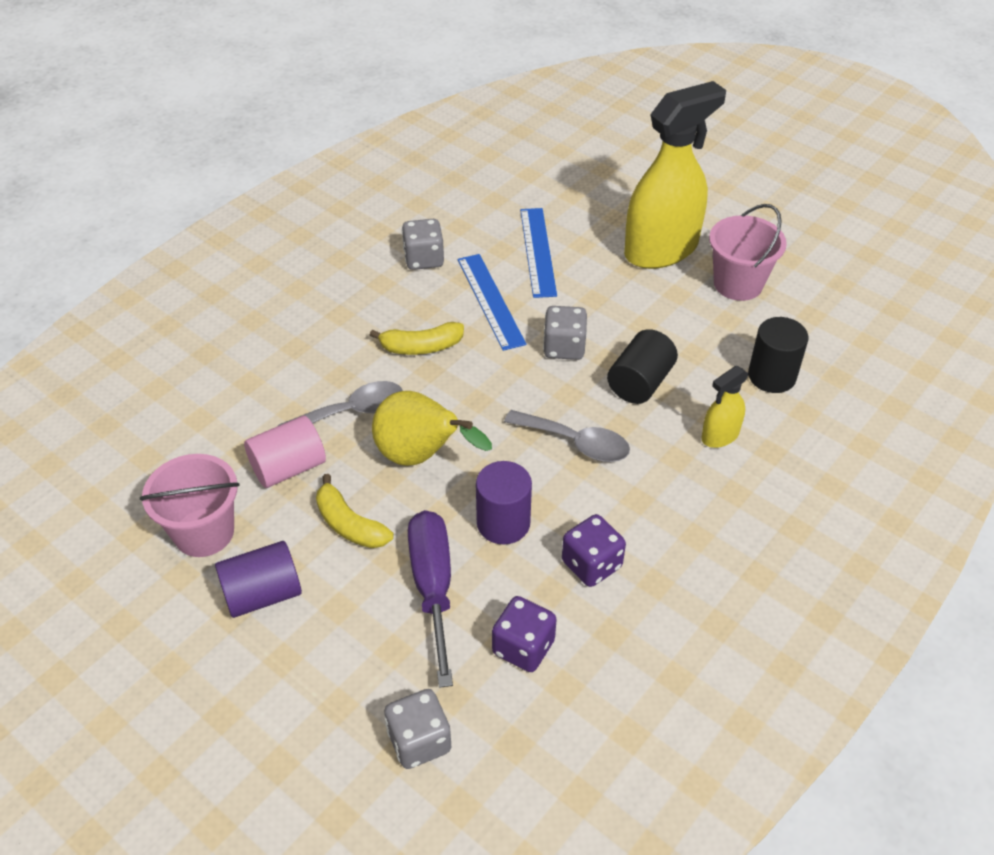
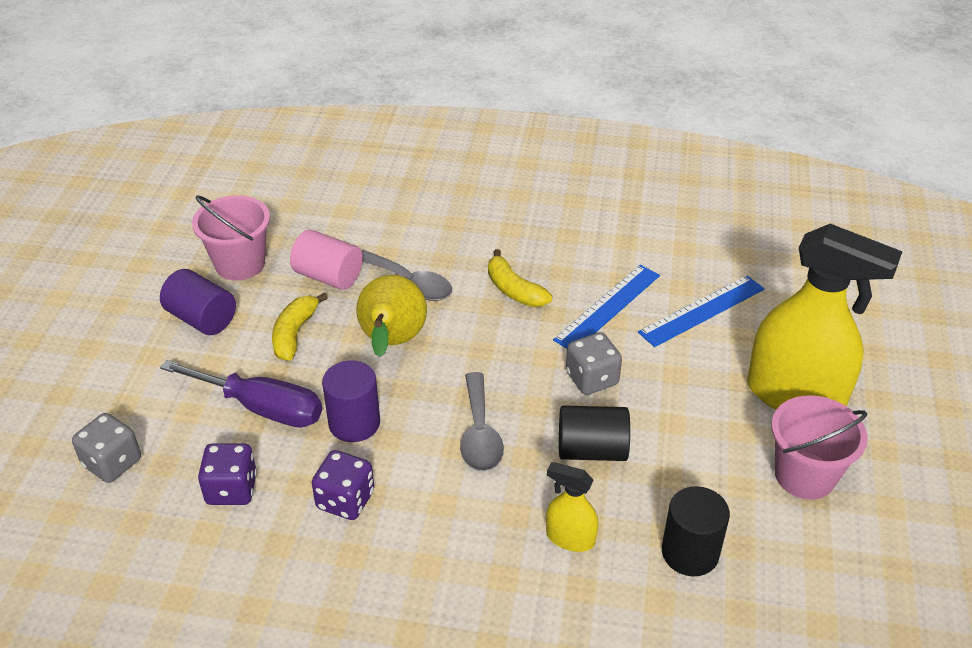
camera: 60 degrees right, 5 degrees down
(424, 259) = (620, 246): grey dice -> none
(433, 587) = (262, 408): purple screwdriver -> purple screwdriver turned 60 degrees clockwise

